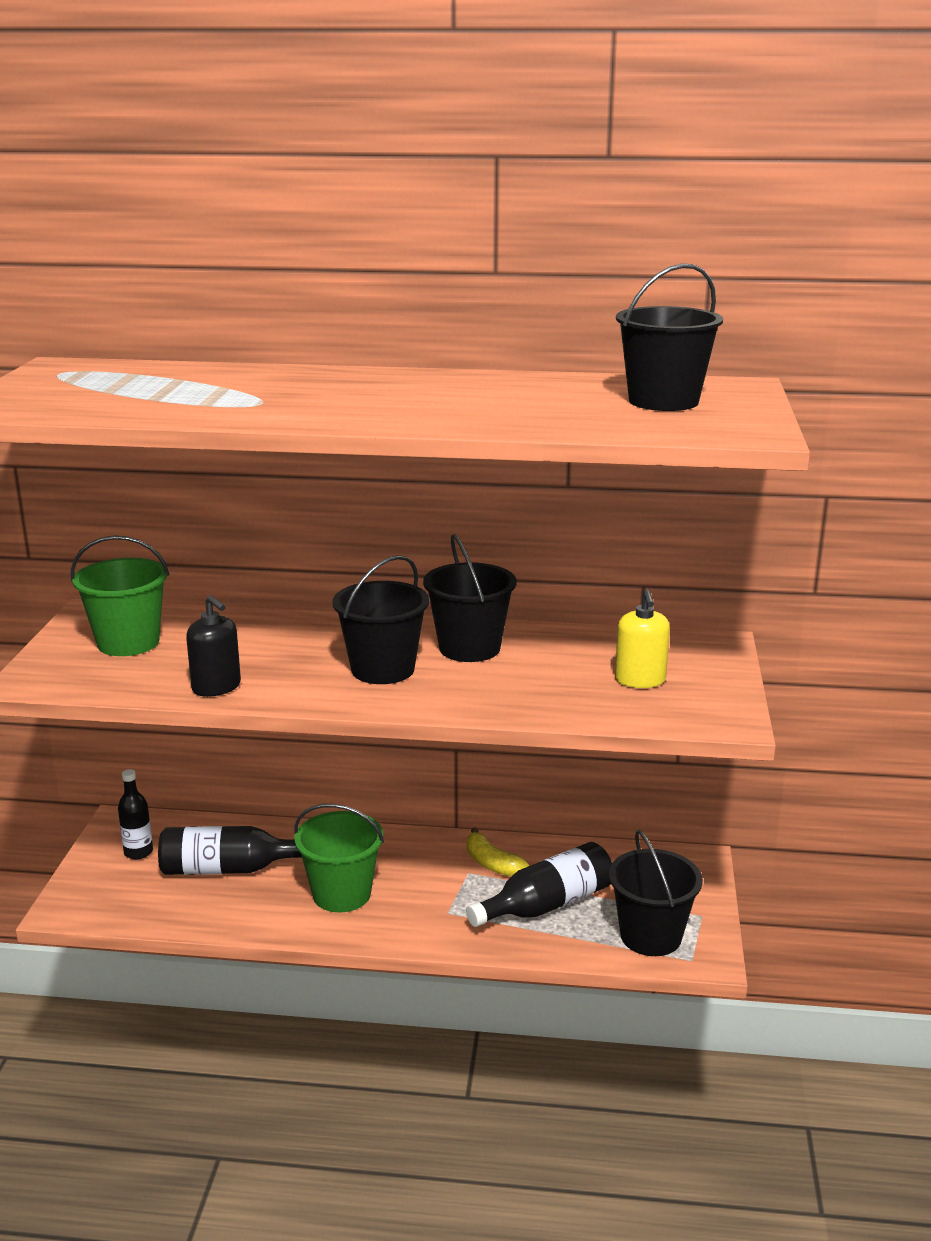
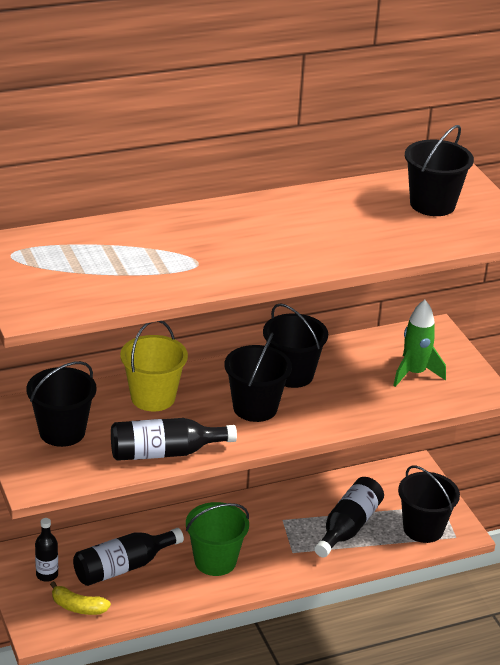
camera: 30 degrees left, 10 degrees up
(128, 642) = (62, 432): green bucket -> black bucket
(216, 687) = (165, 453): black soap dispenser -> black bottle
(271, 634) = (153, 397): none -> yellow bucket
(492, 864) = (293, 508): yellow banana -> yellow banana (78, 607)
(640, 680) = (414, 373): yellow soap dispenser -> green rocket

